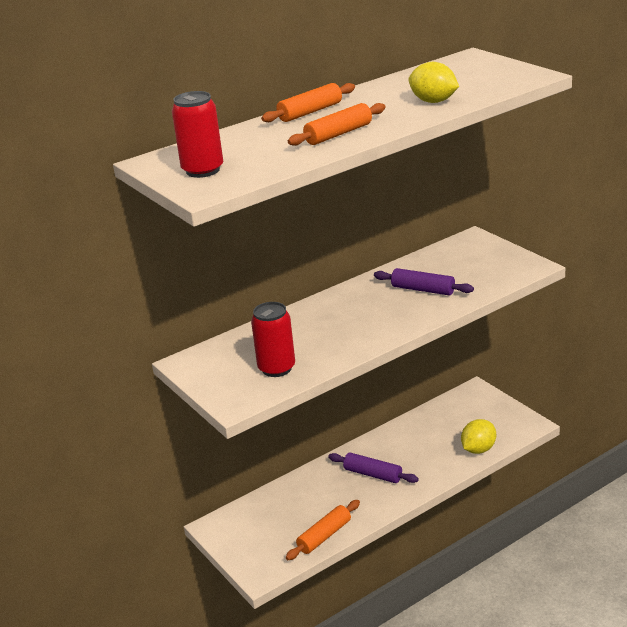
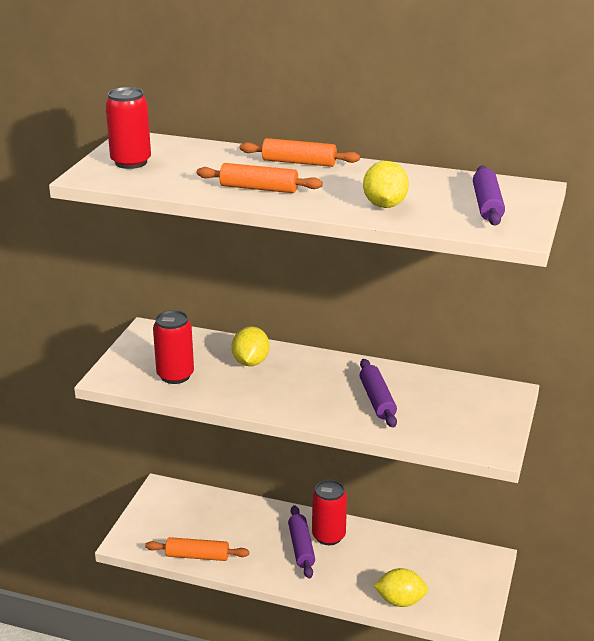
camera: 50 degrees right, 0 degrees up
(303, 327) = (250, 362): none -> yellow lemon
(374, 455) = (328, 536): none -> red can
(478, 74) = (487, 205): none -> purple rolling pin

